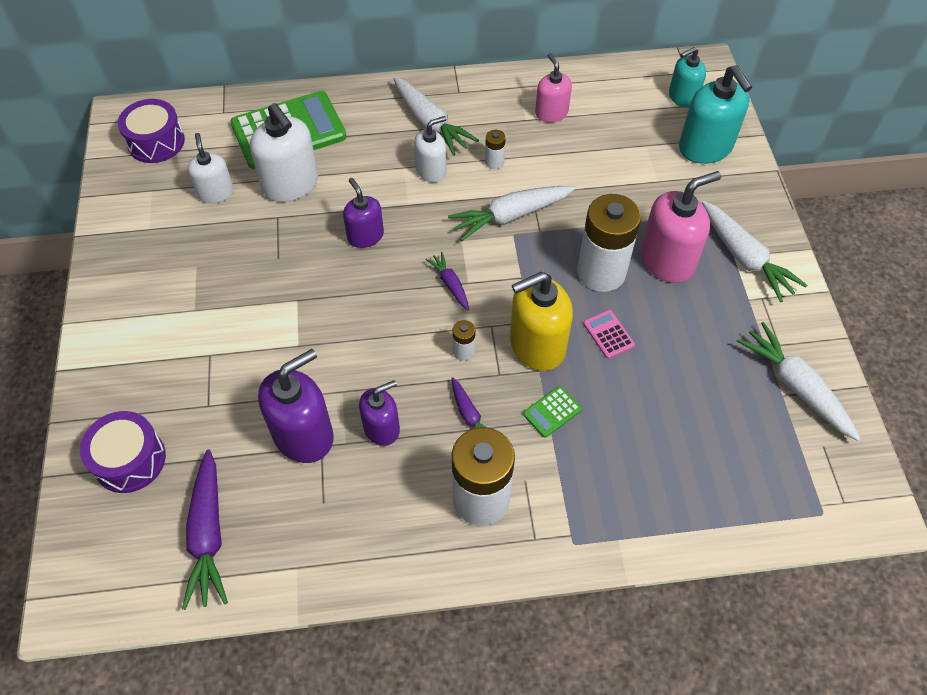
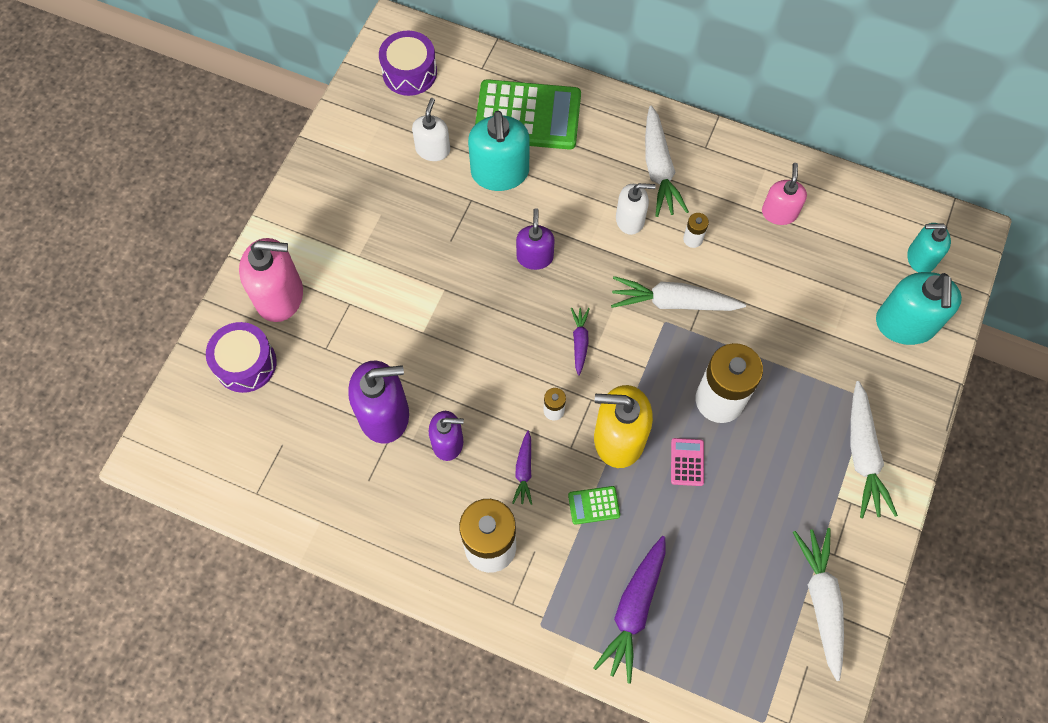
camera: 30 degrees right, 10 degrees up
(208, 535) = (271, 458): purple carrot -> purple carrot (633, 610)
(291, 184) = (500, 173): white soap dispenser -> turquoise soap dispenser
(667, 260) = (788, 420): pink soap dispenser -> pink soap dispenser (280, 296)

